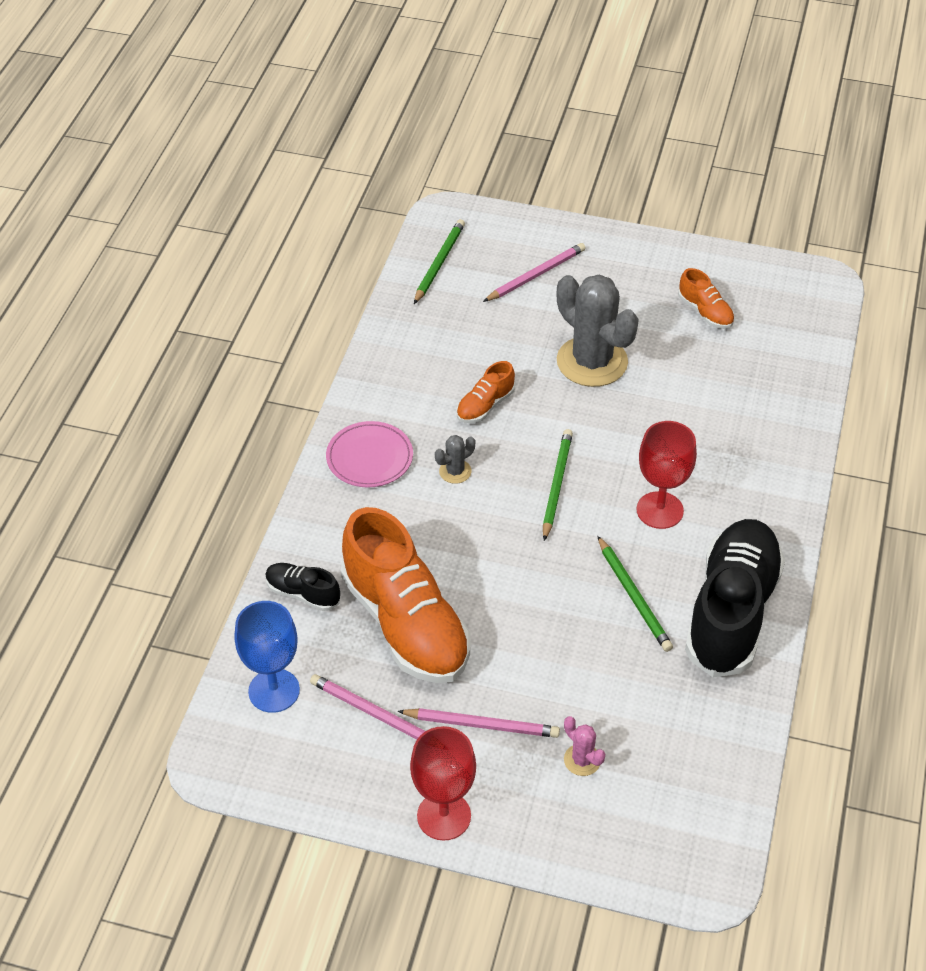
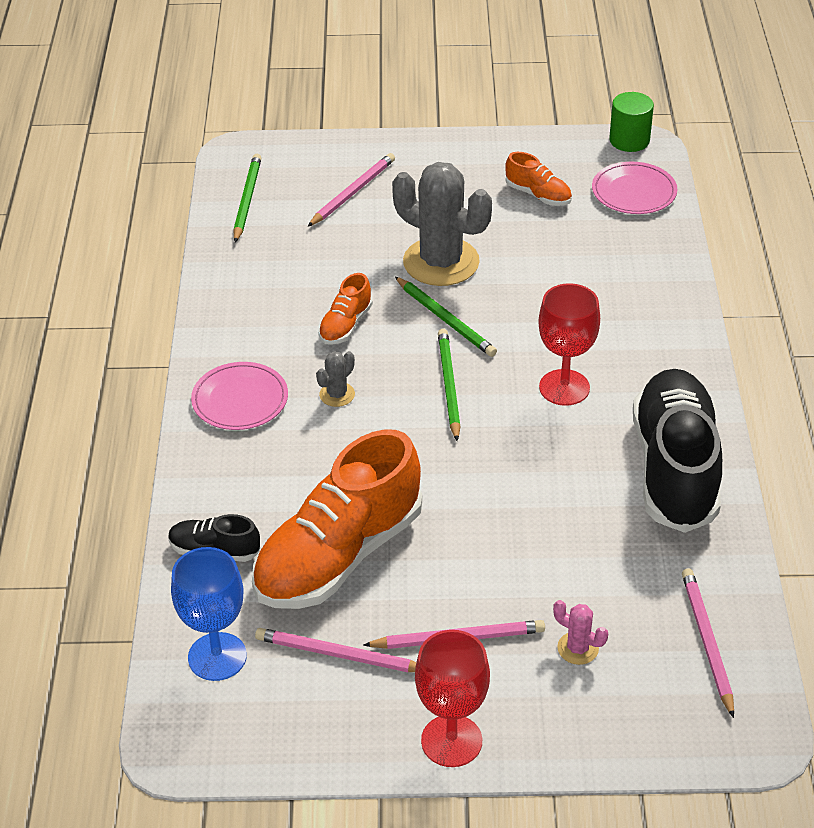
camera: 15 degrees left, 5 degrees down
(405, 623) = (338, 555): orange shoe -> orange shoe turned 90 degrees clockwise
(634, 596) = (570, 475): green pencil -> green pencil (445, 319)
(698, 783) = (707, 642): none -> pink pencil
(796, 328) = (634, 192): none -> pink plate
(812, 273) = (629, 140): none -> green cylinder

